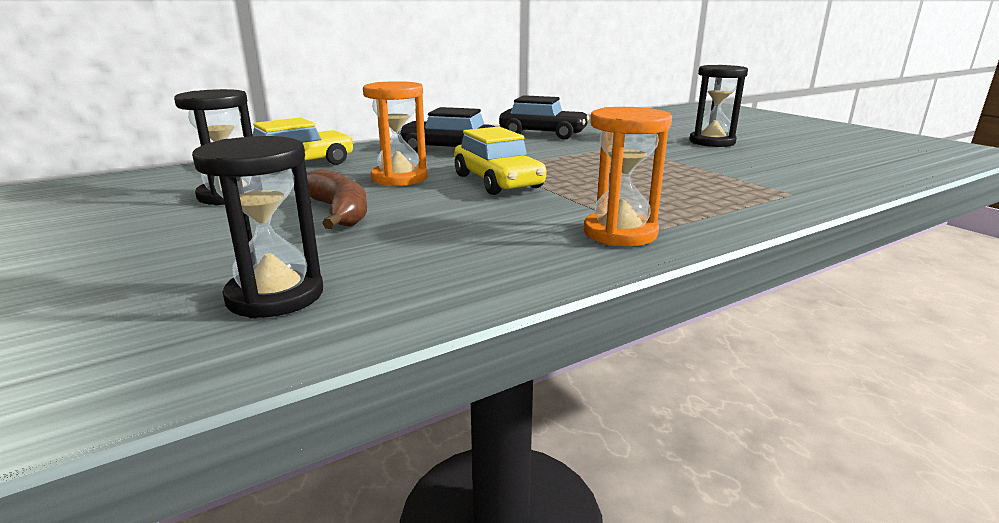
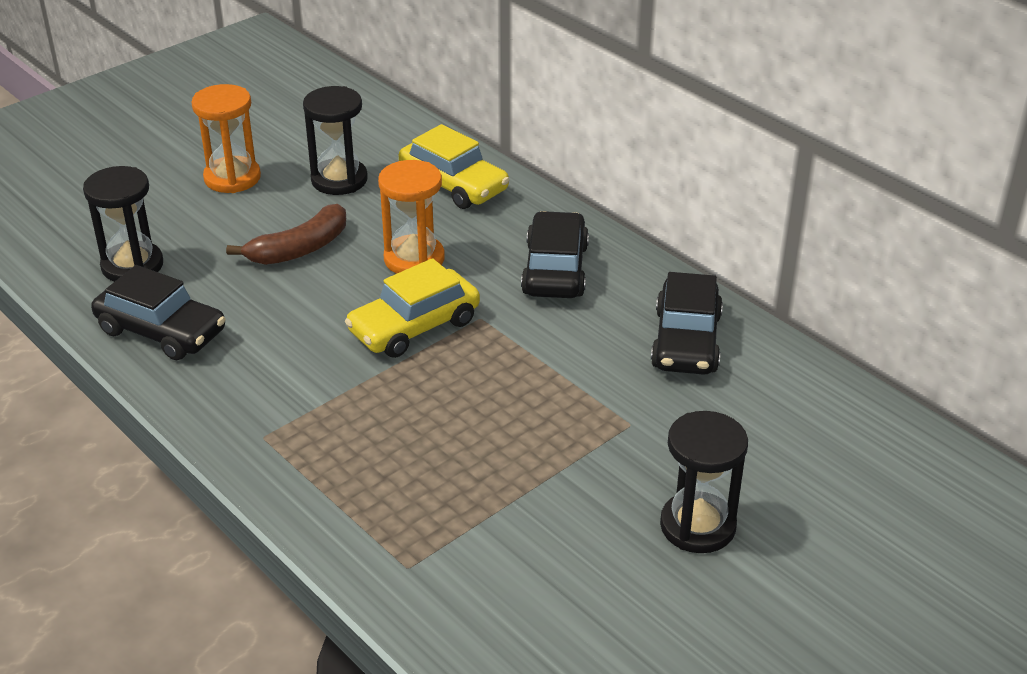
camera: 80 degrees right, 15 degrees up
(448, 276) = (161, 331): none -> black car
(620, 233) = (256, 417): orange hourglass -> orange hourglass (232, 178)

